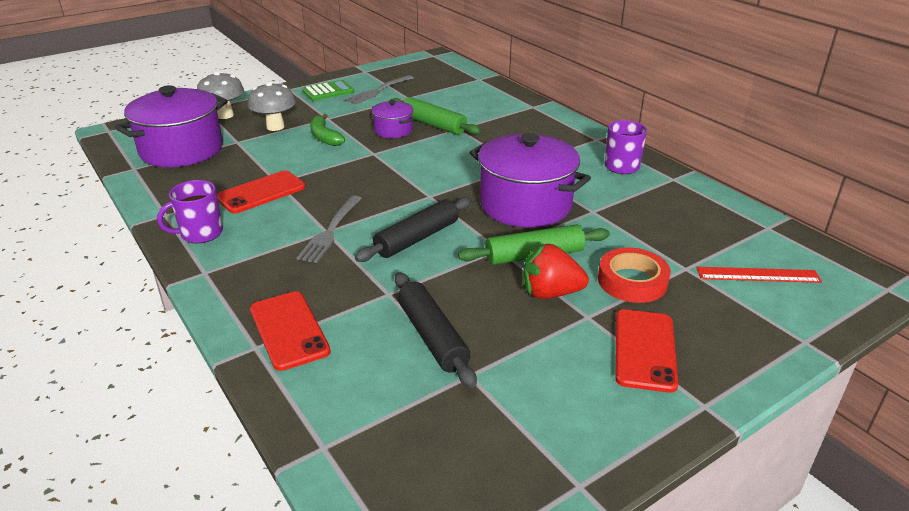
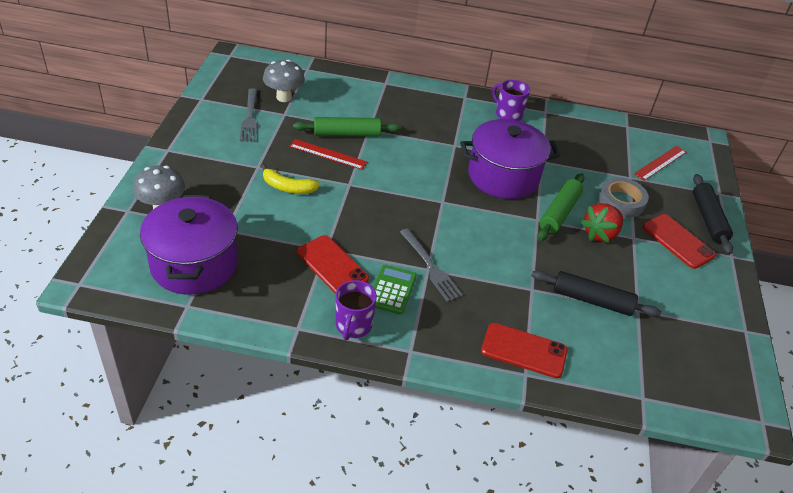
camera: 50 degrees left, 10 degrees up
(261, 192) = (332, 265): red phone -> red phone turned 45 degrees counterclockwise
(275, 127) = (230, 197): grey mushroom -> grey mushroom (284, 97)
(324, 137) = (288, 187): green banana -> yellow banana
(328, 91) = (208, 137): green calculator -> green calculator (392, 290)
(393, 130) = (328, 154): purple pot -> red ruler
(417, 238) = (487, 240): black rolling pin -> black rolling pin (708, 219)
(632, 281) = (621, 201): red tape -> grey tape

